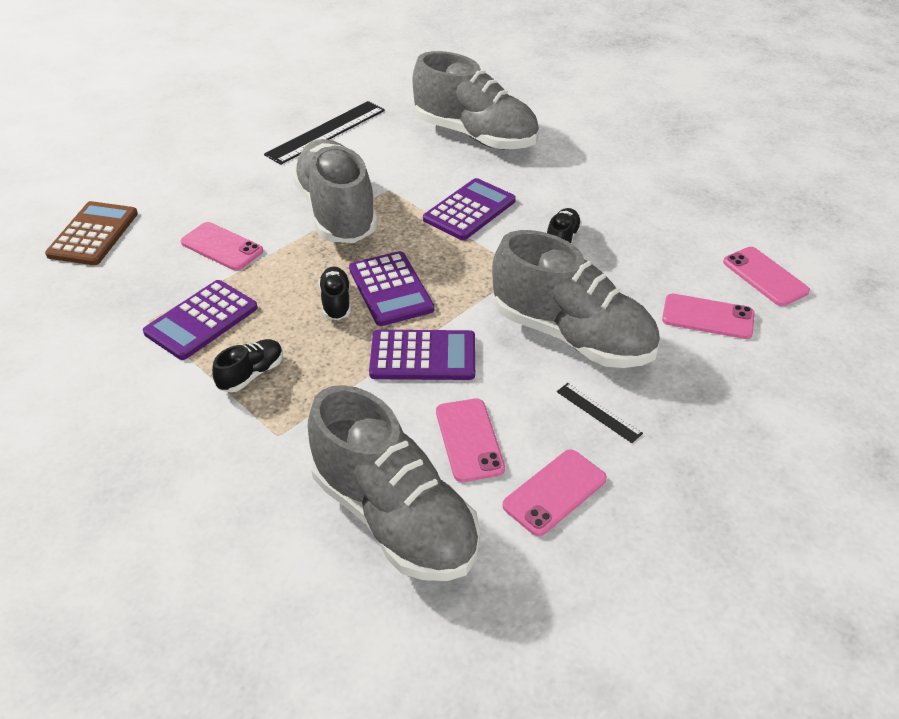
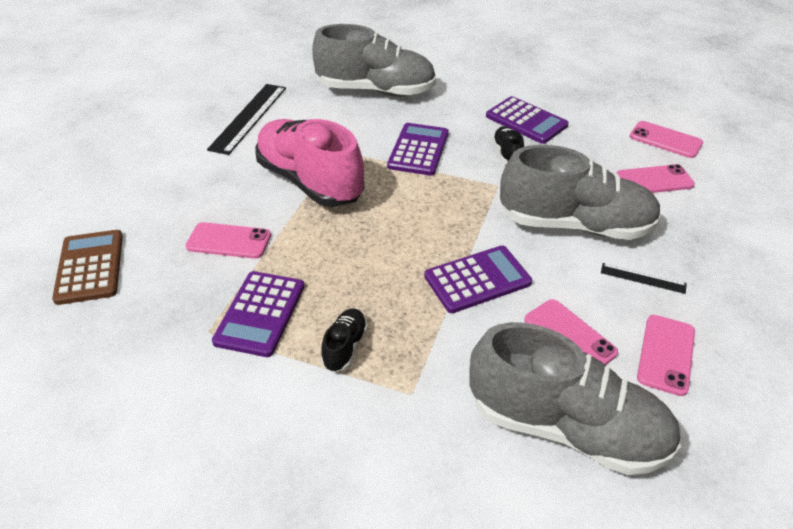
camera: 25 degrees left, 0 degrees up
(336, 212) = (310, 181): grey shoe -> pink shoe
(336, 302) = (369, 258): black shoe -> none
(390, 289) = (407, 232): purple calculator -> purple calculator (526, 121)

